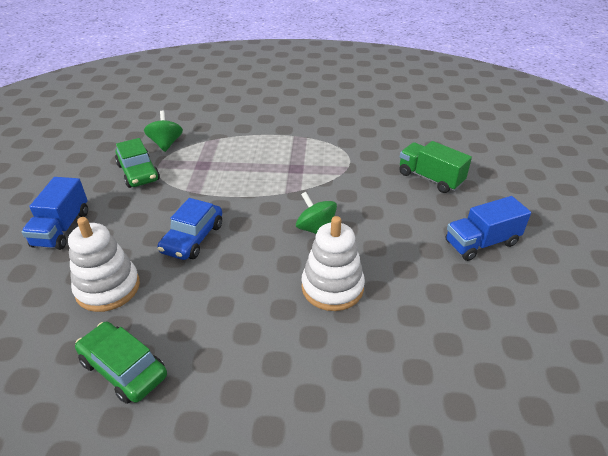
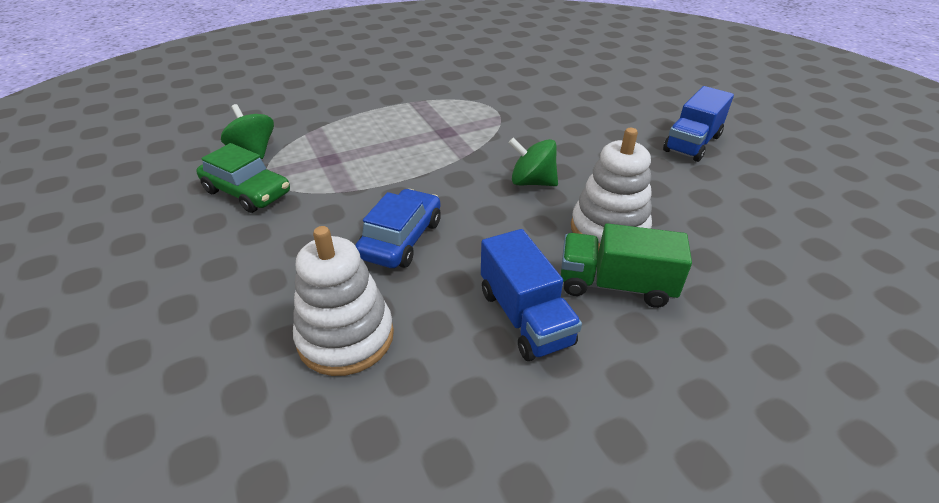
camera: 30 degrees left, 0 degrees up
(62, 228) = (196, 294): blue truck -> blue truck (525, 317)
(123, 369) = (470, 420): green car -> none
(193, 238) = (401, 239): blue car -> blue car turned 150 degrees counterclockwise
(430, 178) = (589, 104): green truck -> green truck (615, 285)

